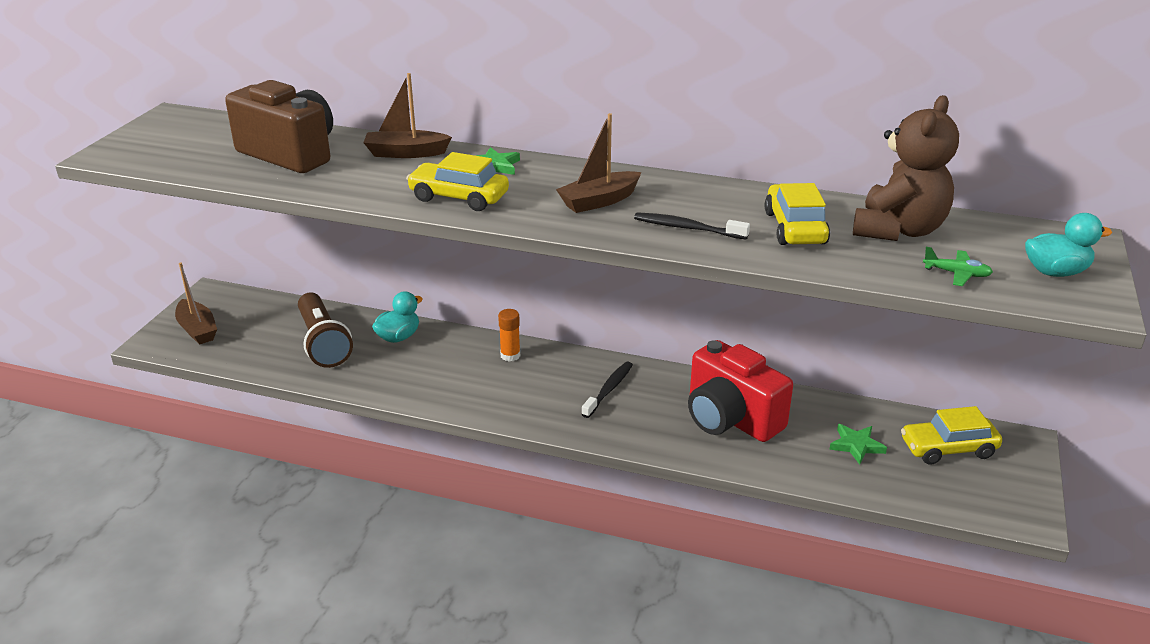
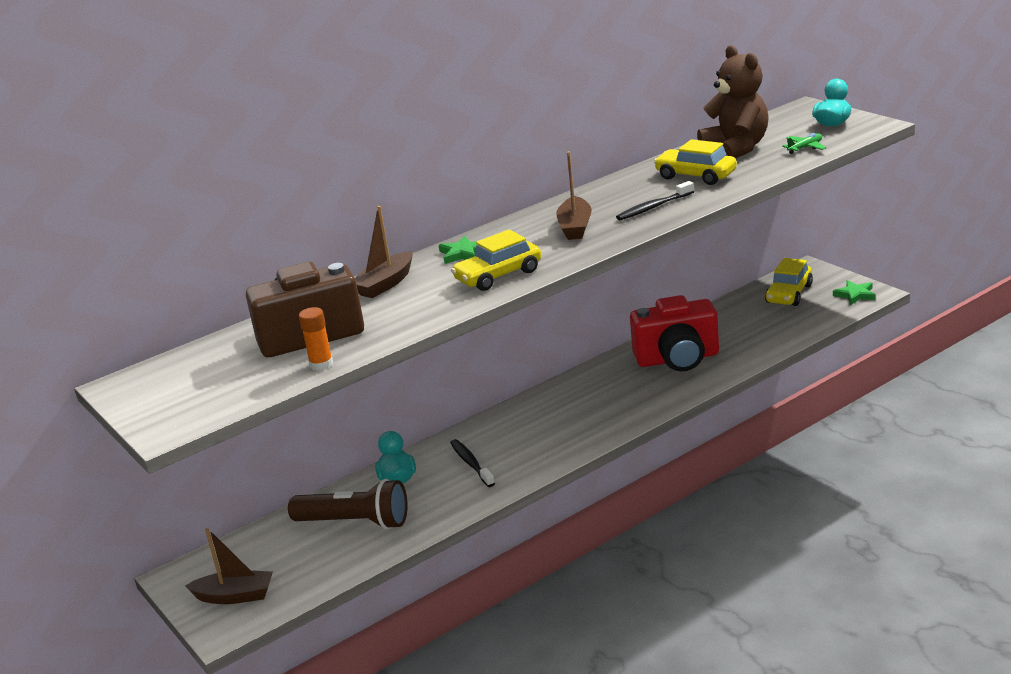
camera: 50 degrees left, 5 degrees down
(510, 355) = (493, 429): orange glue stick -> orange glue stick (321, 364)
(609, 389) = (589, 397): black toothbrush -> black toothbrush (471, 463)
(856, 445) = (754, 323): green star -> green star (855, 295)

